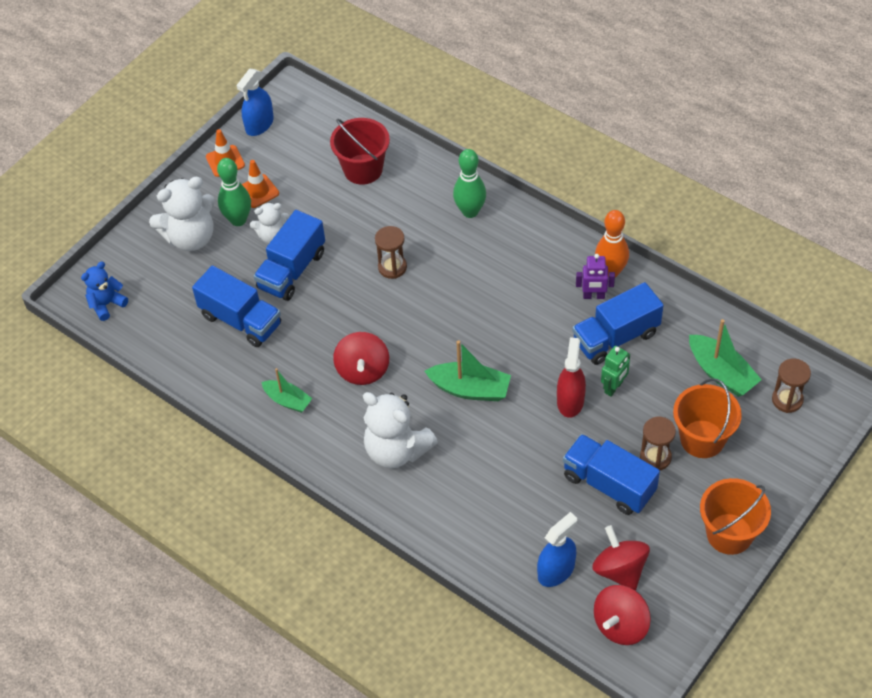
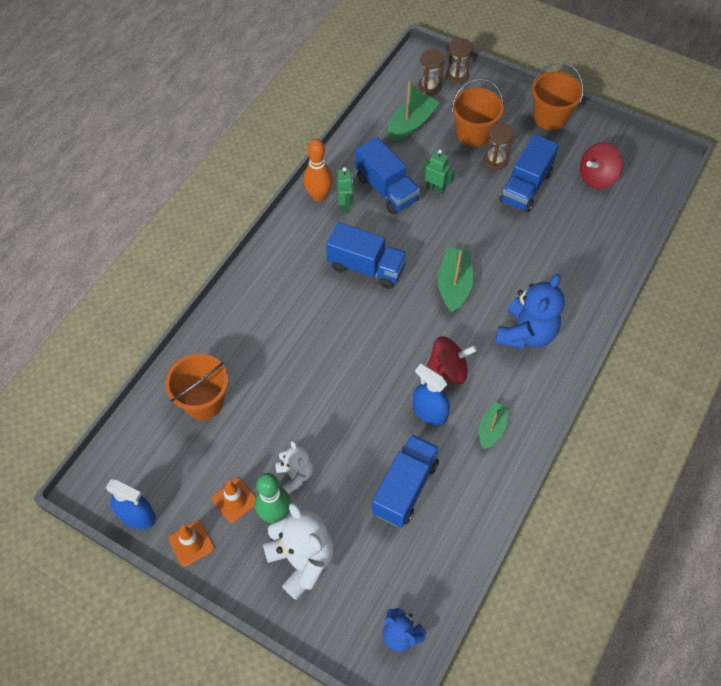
camera: 100 degrees left, 5 degrees up
(292, 270) = (338, 449): blue truck -> blue truck (366, 267)
(363, 169) = (203, 401): red bucket -> orange bucket
(392, 267) = (327, 360): brown hourglass -> brown hourglass (457, 76)
(396, 450) = (526, 333): white teddy bear -> blue teddy bear
(470, 211) = (256, 303): green bowling pin -> none
(556, 571) = (608, 215): blue spray bottle -> blue spray bottle (429, 412)
(570, 401) = (453, 215): red spray bottle -> none
(594, 296) = (345, 206): purple robot -> green robot
(620, 625) = (641, 175): red spinning top -> none

